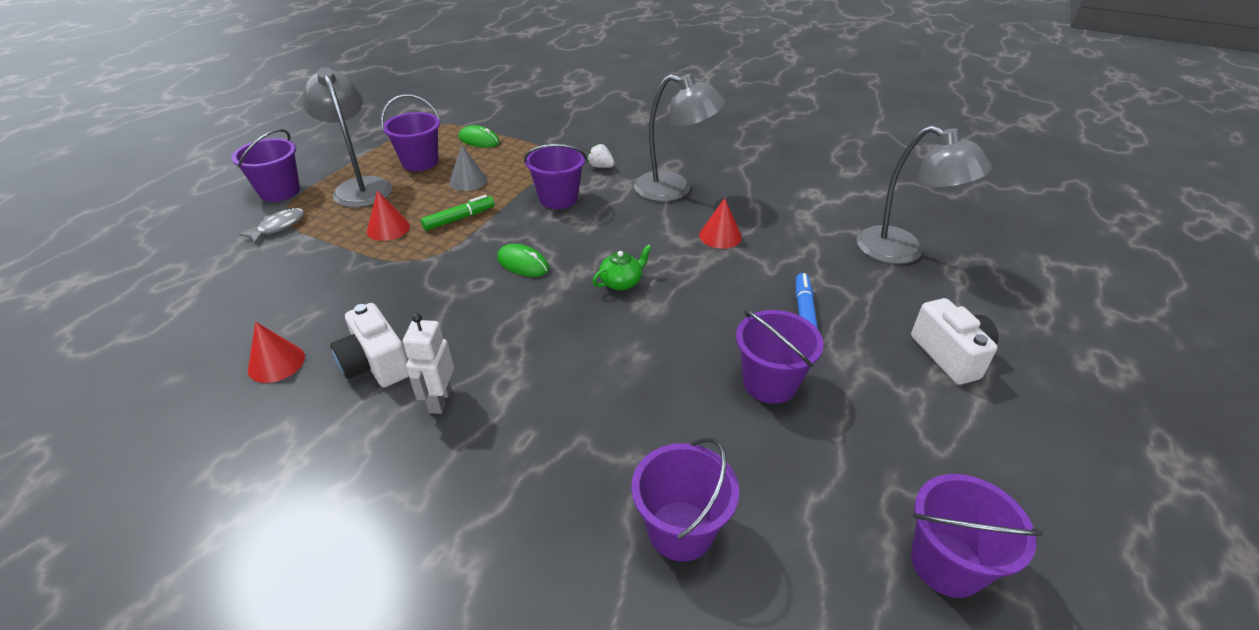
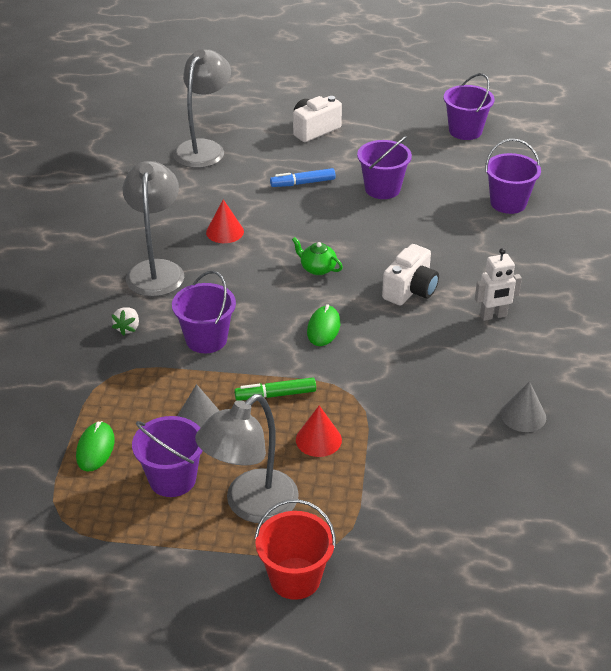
camera: 110 degrees left, 0 degrees up
(276, 363) = (523, 415): red cone -> grey cone
(278, 227) = (361, 531): grey fish -> none
(280, 191) = (295, 578): purple bucket -> red bucket
(376, 364) = (486, 361): white camera -> white camera (410, 290)
(459, 219) = (275, 395): green marker -> green marker turned 45 degrees counterclockwise

